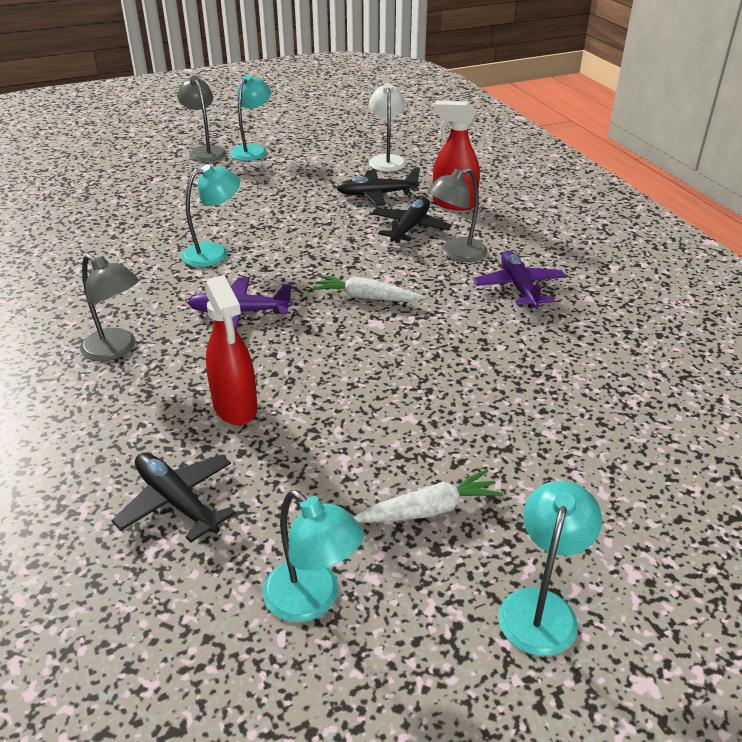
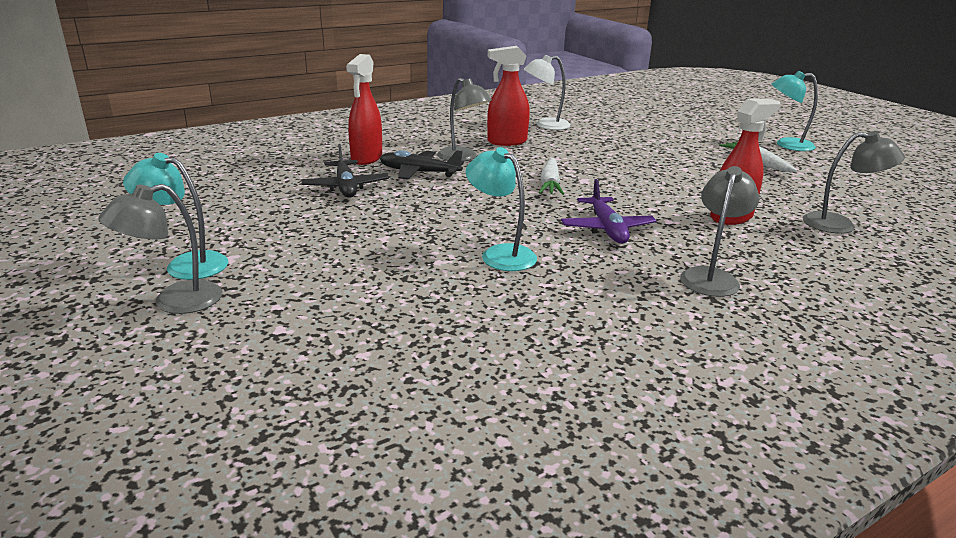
camera: 100 degrees left, 10 degrees down
(177, 501) = (839, 225): black plane -> grey lamp
(312, 600) = (851, 184): turquoise lamp -> none
(387, 160) = (252, 185): white lamp -> white lamp (545, 125)
(518, 287) = (506, 142): purple plane -> red spray bottle

